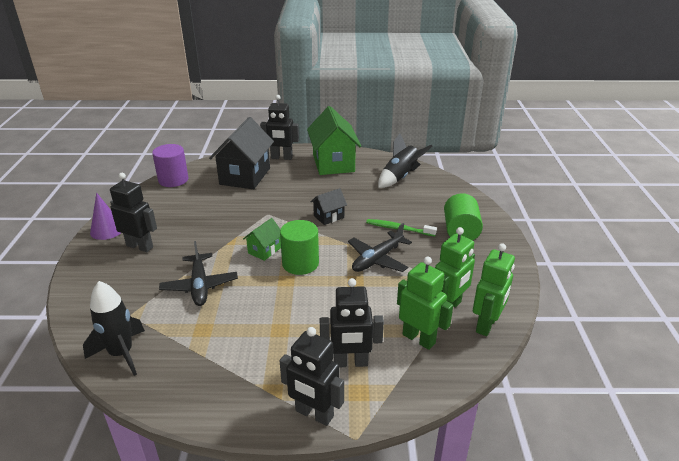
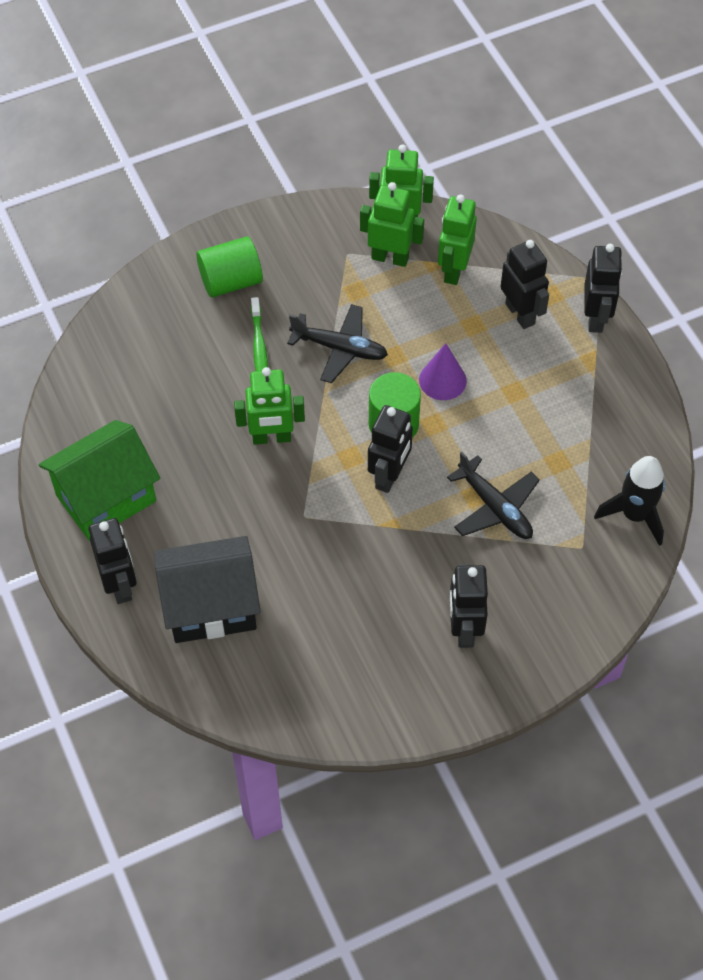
camera: 115 degrees left, 25 degrees up
(107, 230) = (454, 701): purple cone -> purple cone (442, 380)
(173, 180) = (275, 709): purple cylinder -> none
(200, 286) = (495, 507): black plane -> black plane turned 90 degrees clockwise
(264, 250) = (389, 476): green house -> black robot
(329, 217) = (271, 438): black house -> green robot
(400, 177) = (111, 390): black rocket -> none

